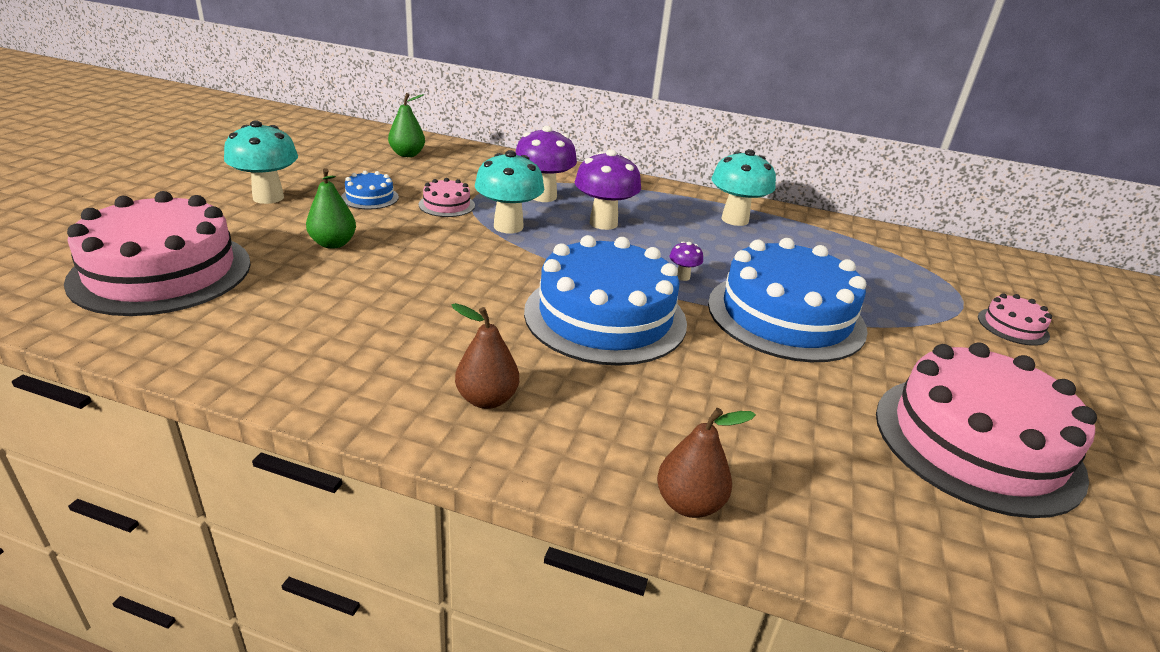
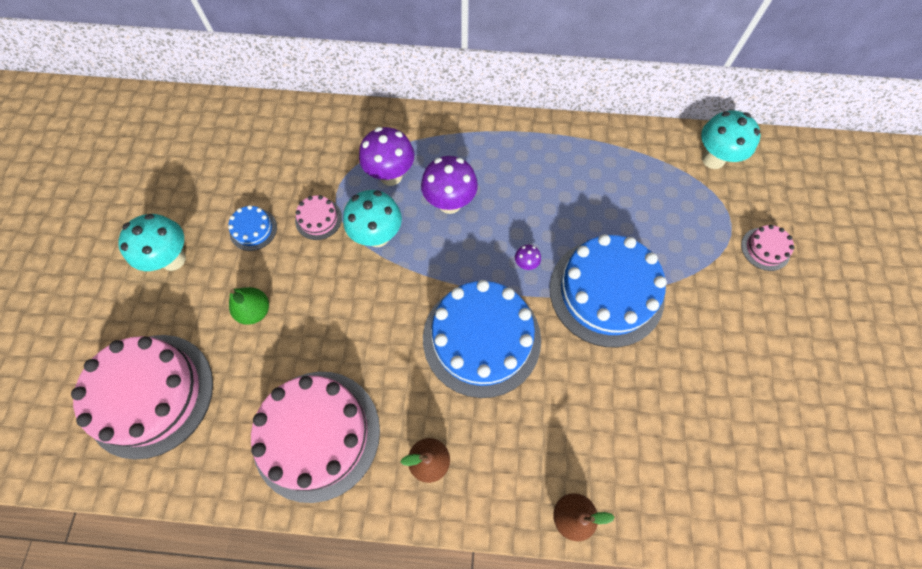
camera: 10 degrees left, 35 degrees up
(407, 154) = (254, 141): green pear -> none
(735, 219) = (552, 159): turquoise mushroom -> turquoise mushroom (713, 159)
(976, 442) = (736, 398): pink cake -> pink cake (316, 434)

